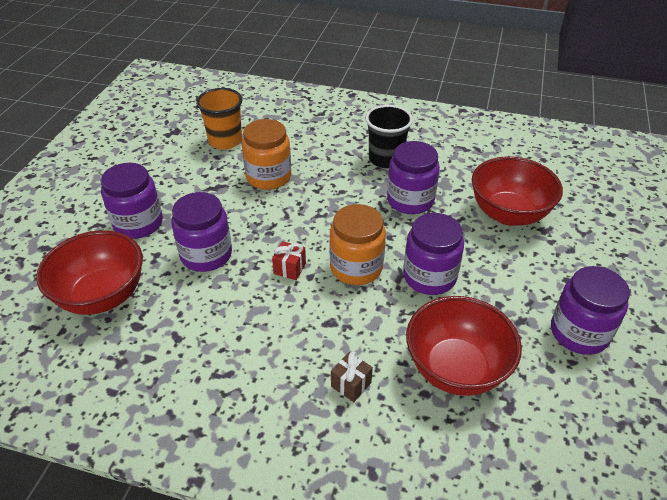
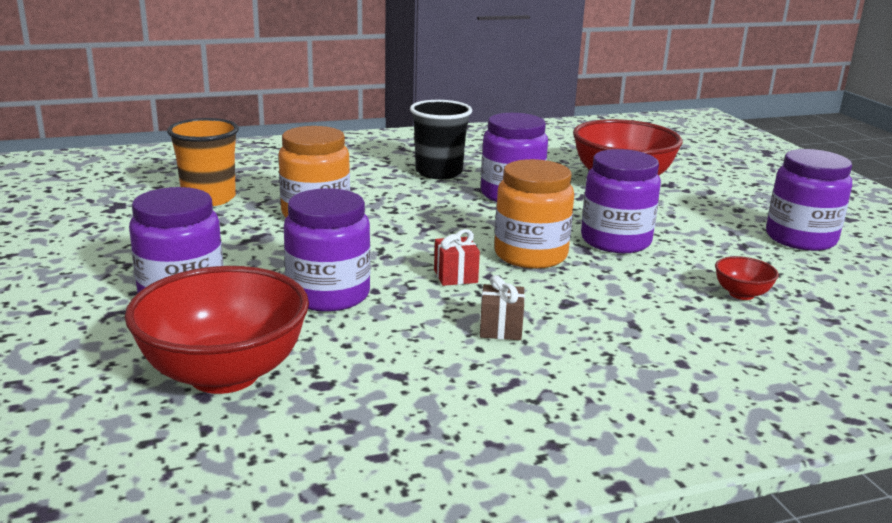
camera: 35 degrees left, 20 degrees down
(351, 384) = (663, 340): brown gift -> brown gift (501, 329)
(456, 369) = (741, 294): red bowl -> red bowl, size x0.43

